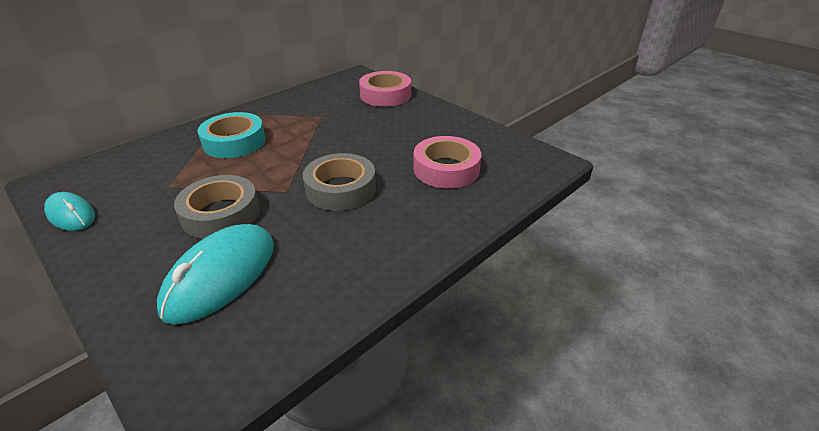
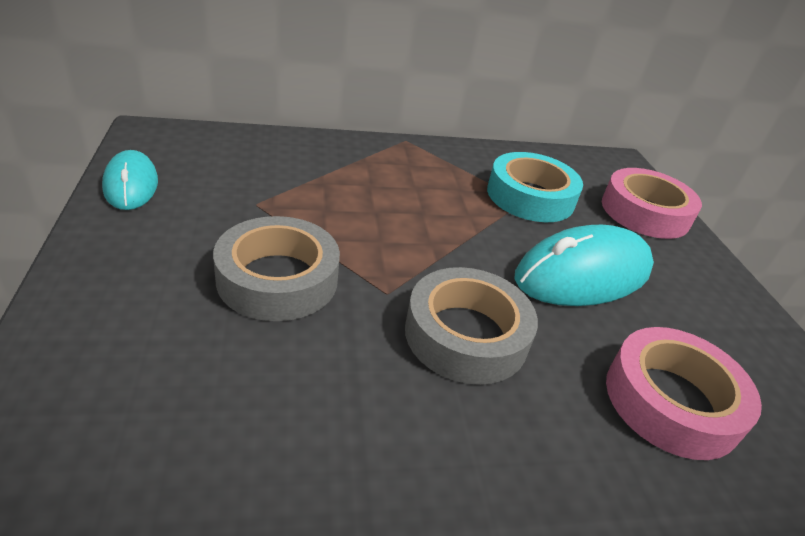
camera: 30 degrees right, 0 degrees up
(221, 276) = (192, 380): turquoise mouse -> turquoise mouse (583, 274)
(234, 142) = (381, 183): turquoise tape -> turquoise tape (530, 196)

